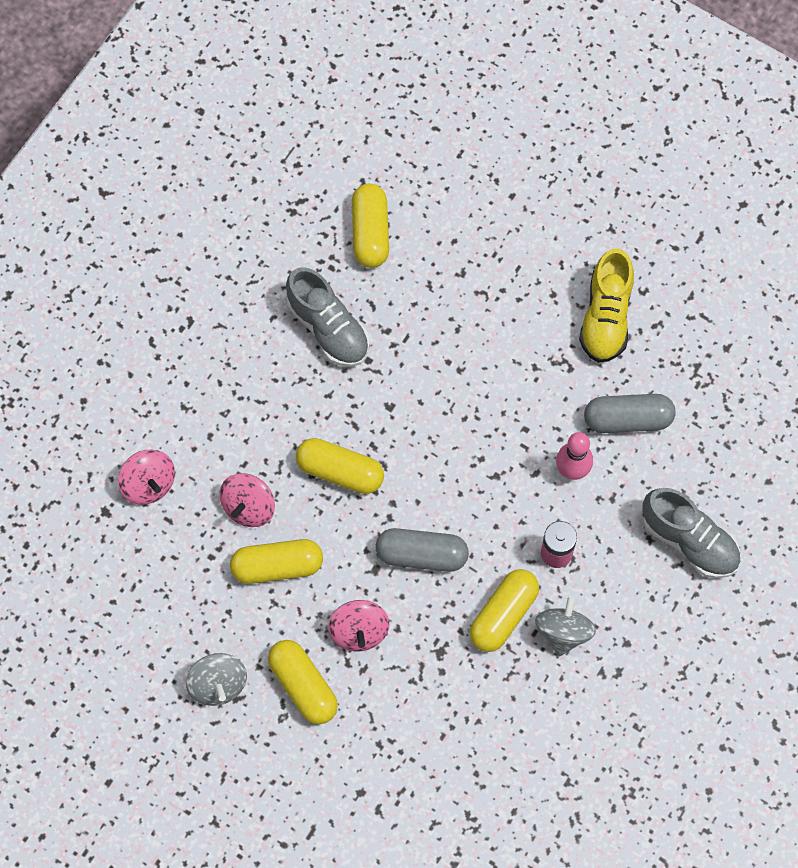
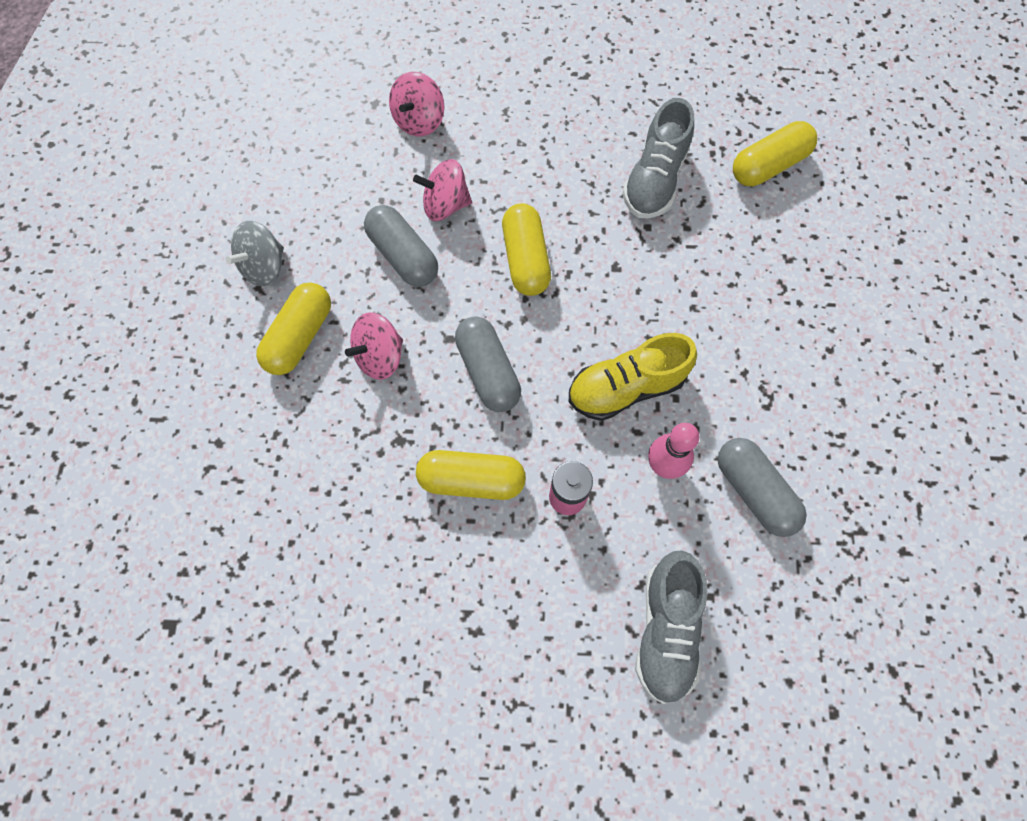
camera: 60 degrees right, 0 degrees up
(277, 566) = (403, 256): yellow capsule -> grey capsule
(563, 632) = (488, 549): grey spinning top -> none
(606, 317) = (845, 411): yellow shoe -> yellow shoe (626, 387)

